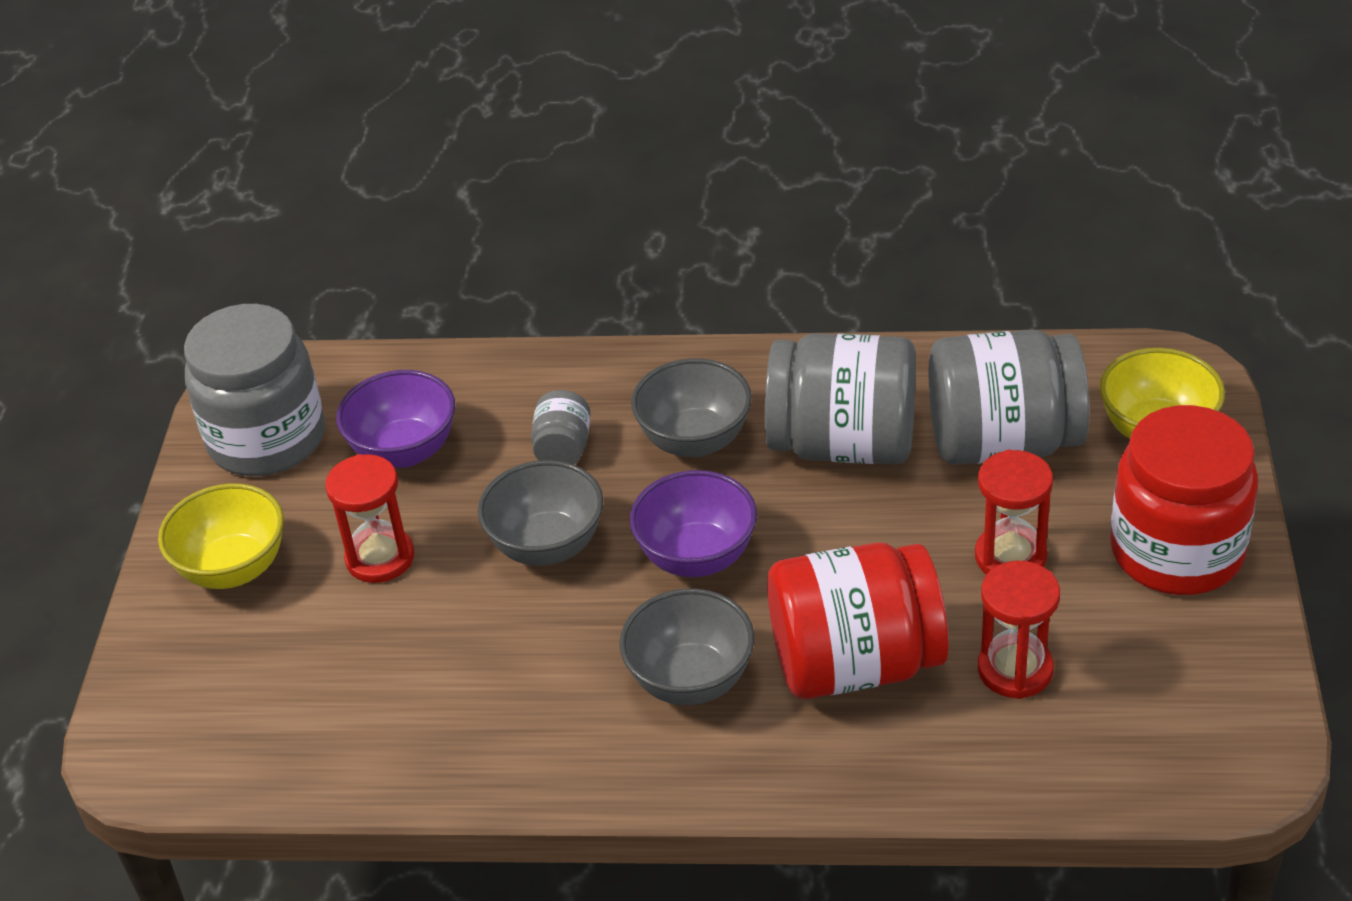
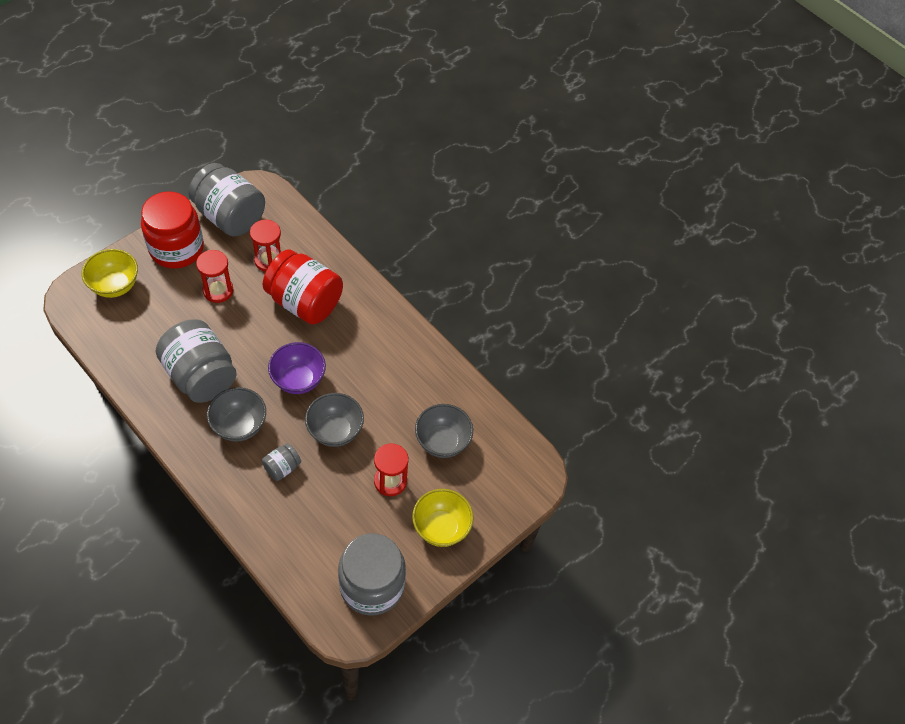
camera: 145 degrees left, 15 degrees up
(404, 451) = (332, 524): purple bowl -> none
(691, 680) = (353, 341): grey bowl -> grey bowl (442, 442)
(1003, 442) = (158, 327): grey jar -> grey jar (230, 216)

